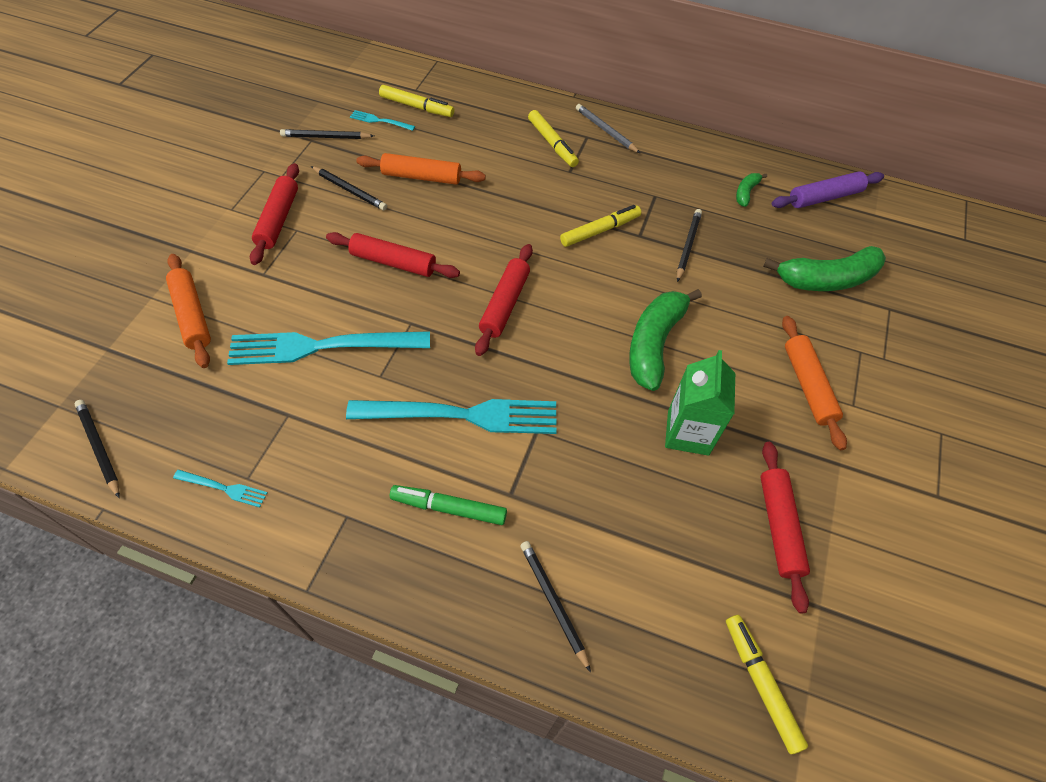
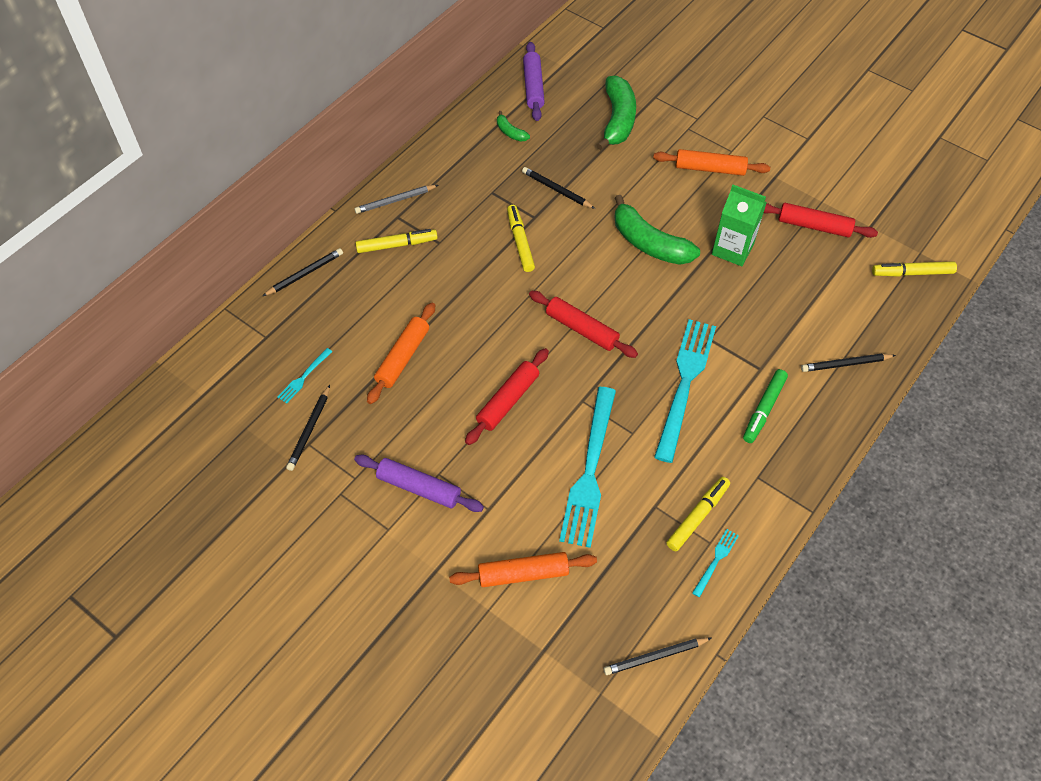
camera: 70 degrees left, 0 degrees up
(278, 219) = (419, 487): red rolling pin -> purple rolling pin
(350, 190) = (399, 420): black pencil -> black pencil (305, 274)
(417, 107) = (295, 341): yellow marker -> yellow marker (697, 516)

